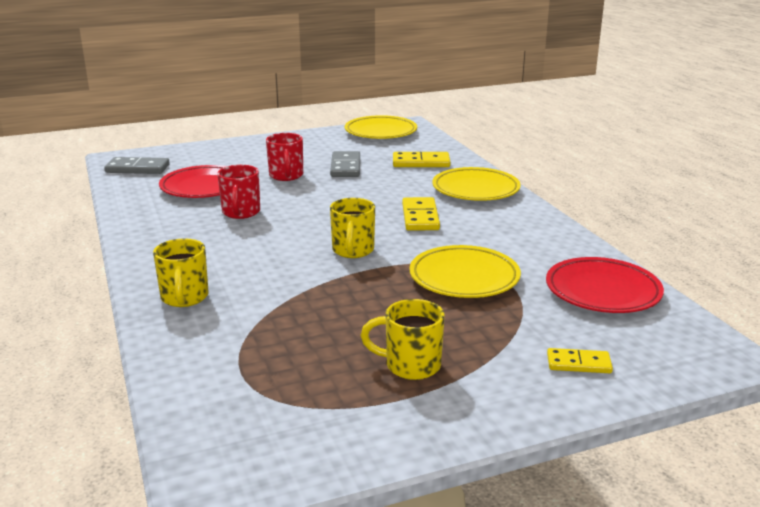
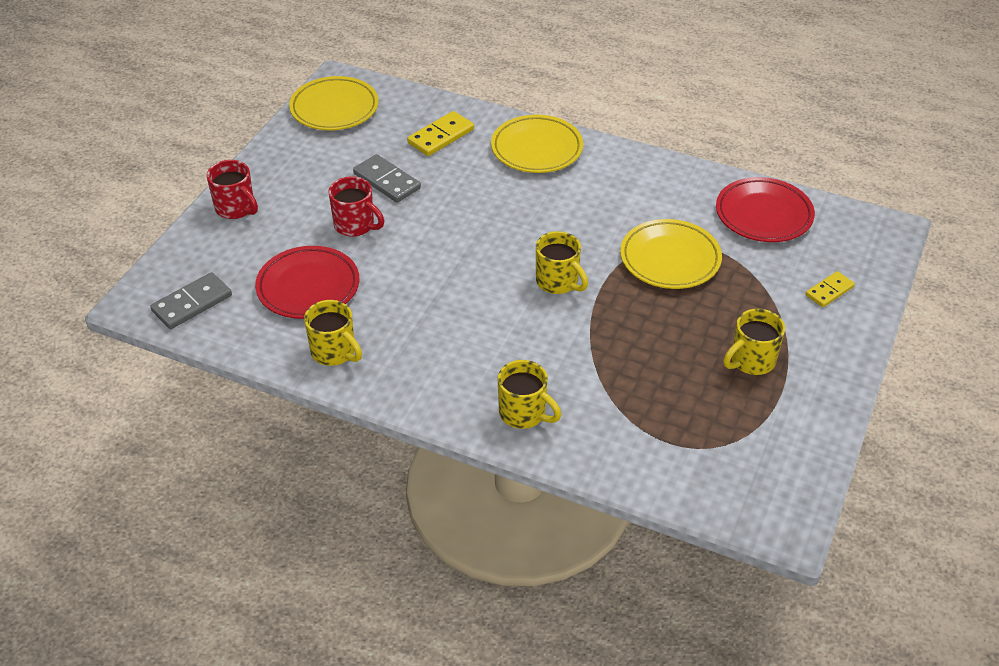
camera: 45 degrees left, 20 degrees up
(153, 217) = (334, 352): none -> yellow mug
(241, 213) = (400, 297): red mug -> red mug (236, 208)
(420, 217) = (546, 211): yellow domino -> none

